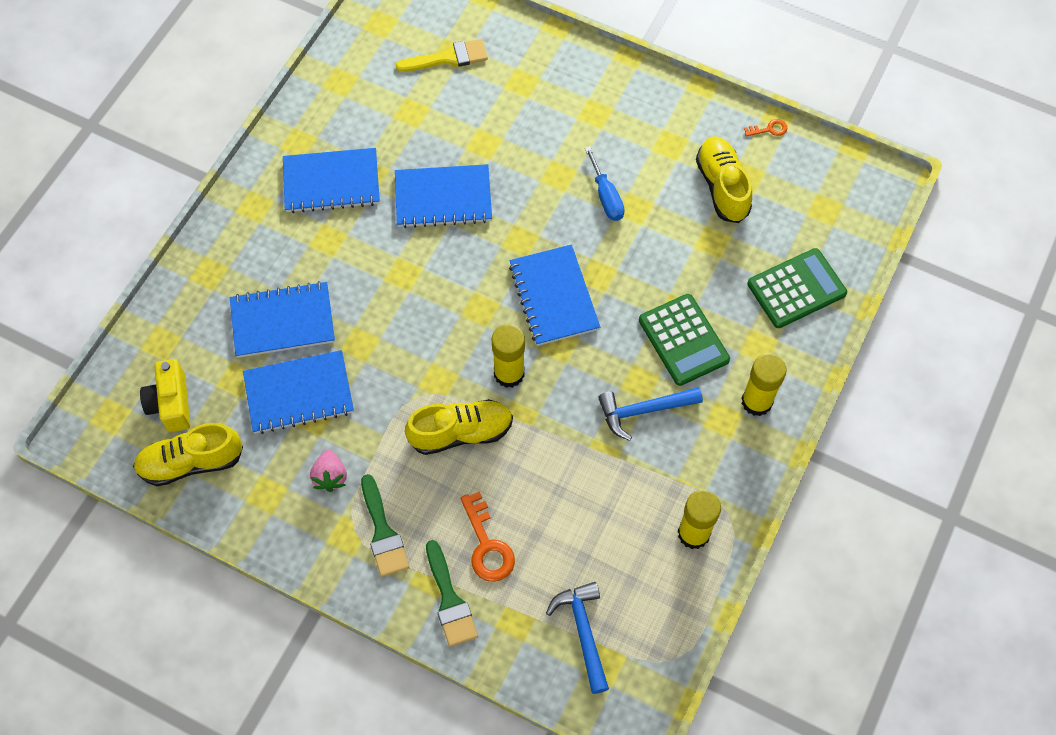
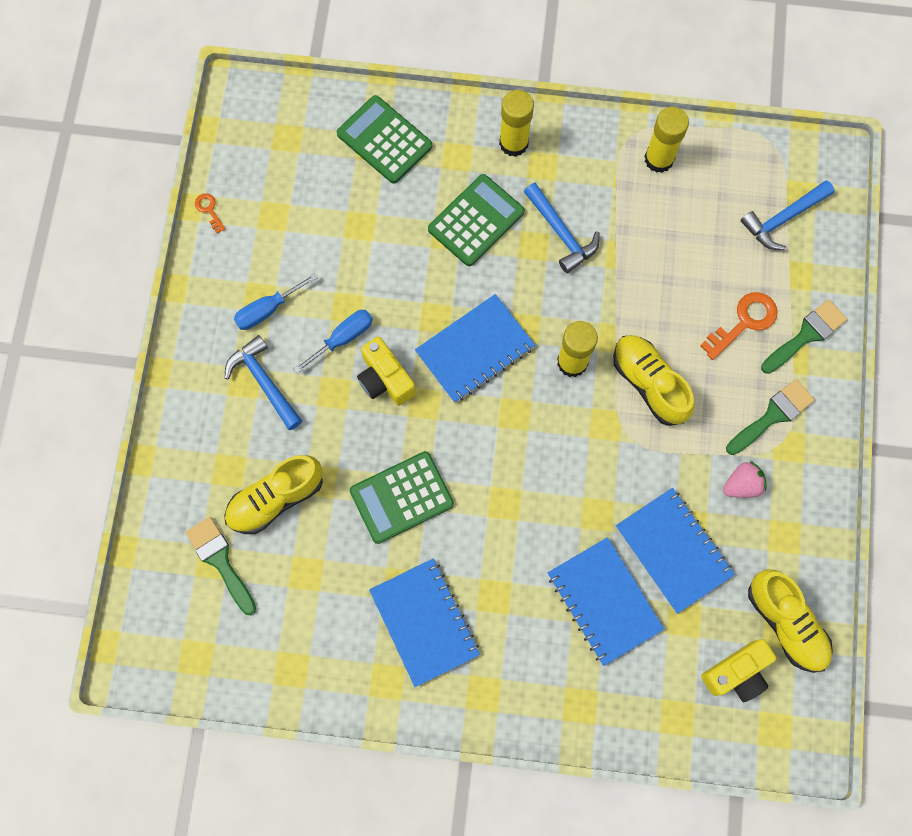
camera: 110 degrees left, 10 degrees up
(443, 198) = (401, 497): blue notebook -> green calculator
(448, 58) = (220, 561): yellow brush -> green brush
(554, 217) = (385, 379): none -> yellow camera
(589, 127) = (264, 382): none -> blue hammer
(655, 147) = (267, 310): none -> blue screwdriver
(722, 187) = (293, 234): yellow shoe -> yellow shoe (276, 499)

